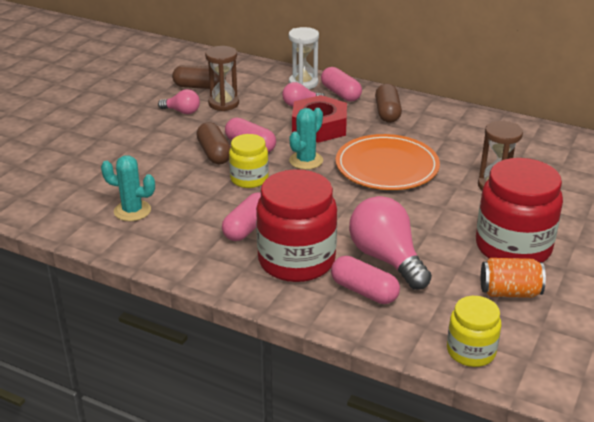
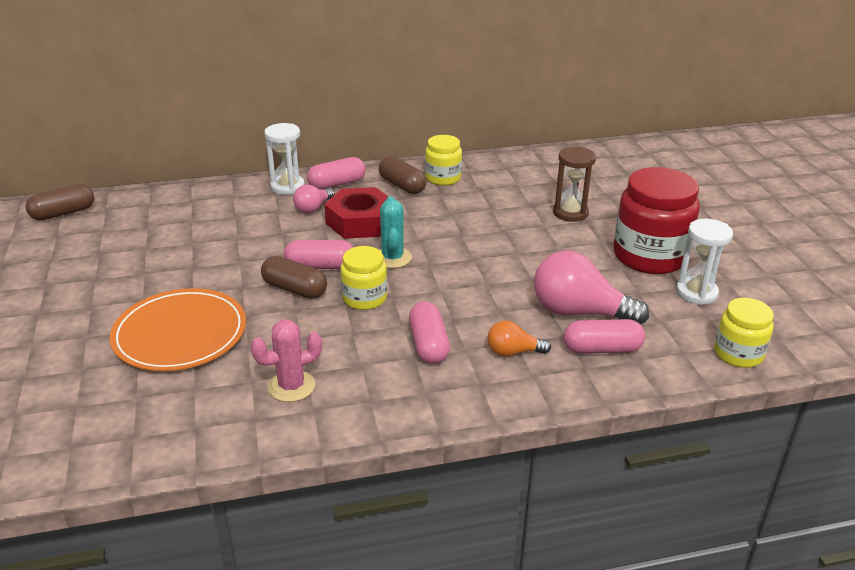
camera: 40 degrees left, 0 degrees up
(132, 211) = (291, 386): turquoise cactus -> pink cactus
(182, 111) = (200, 262): pink light bulb -> none
(199, 87) = (183, 229): brown capsule -> brown capsule (63, 213)
(223, 103) = (234, 236): brown hourglass -> none
(296, 260) = (513, 352): red jar -> orange light bulb
(341, 93) = (337, 184): pink capsule -> pink capsule turned 45 degrees counterclockwise
(387, 166) = (468, 233): orange plate -> orange plate (180, 334)
(428, 119) = (443, 178): none -> yellow jar
(509, 292) = (696, 293): orange can -> white hourglass

